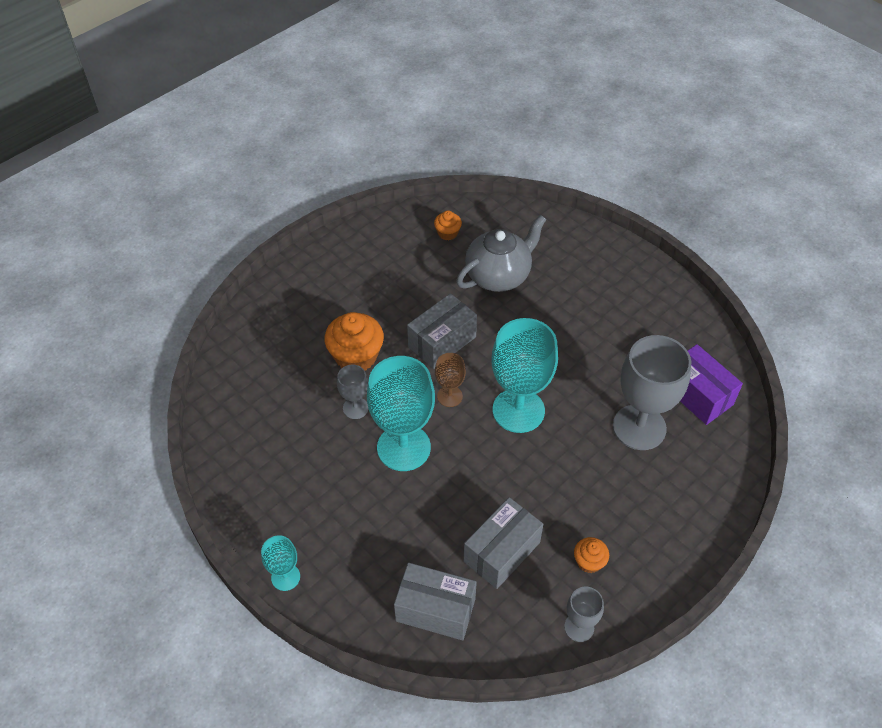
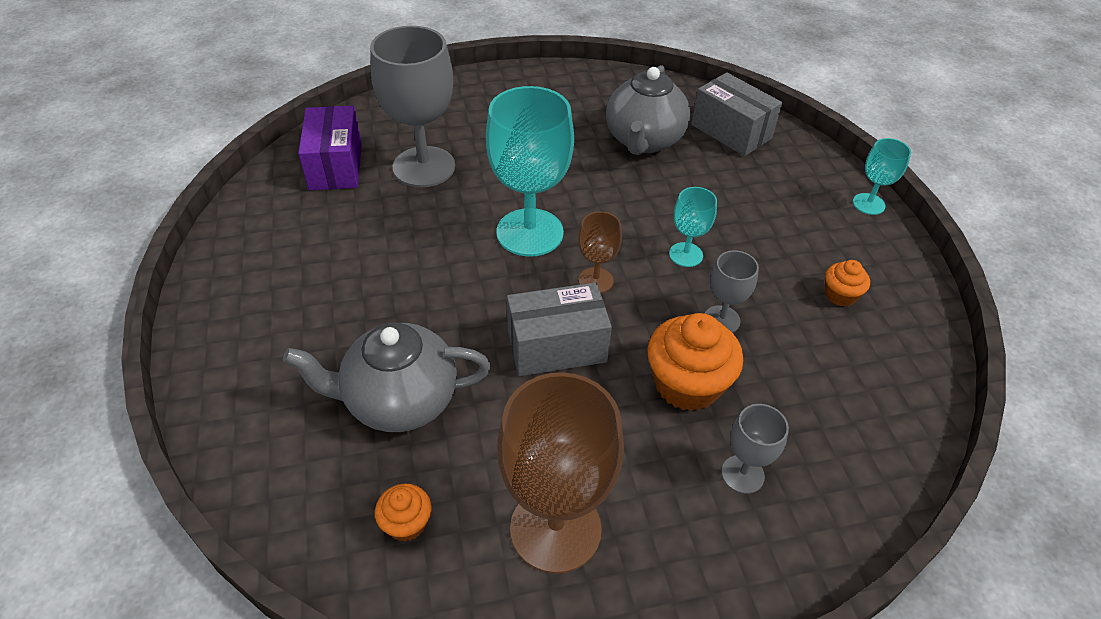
camera: 150 degrees left, 5 degrees down
(381, 261) = (555, 529): none -> brown goblet
(403, 447) = (686, 254): turquoise goblet -> turquoise goblet, size x0.49
(502, 552) = (644, 141): grey box -> grey teapot
(579, 627) = (617, 81): grey goblet -> grey goblet (742, 474)
(589, 561) = (573, 107): orange cupcake -> orange cupcake (840, 295)

